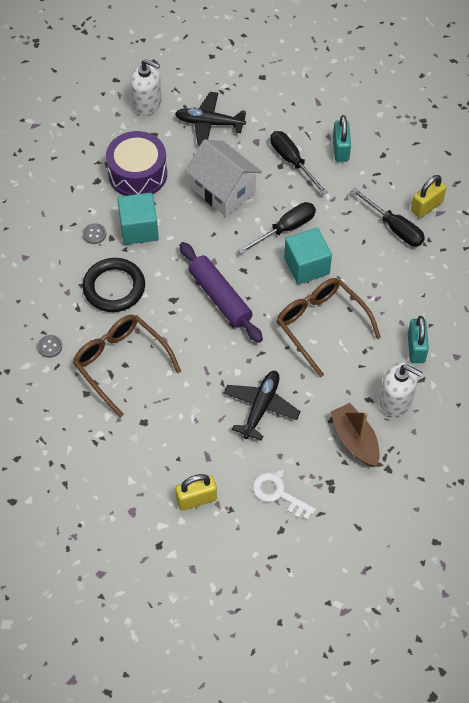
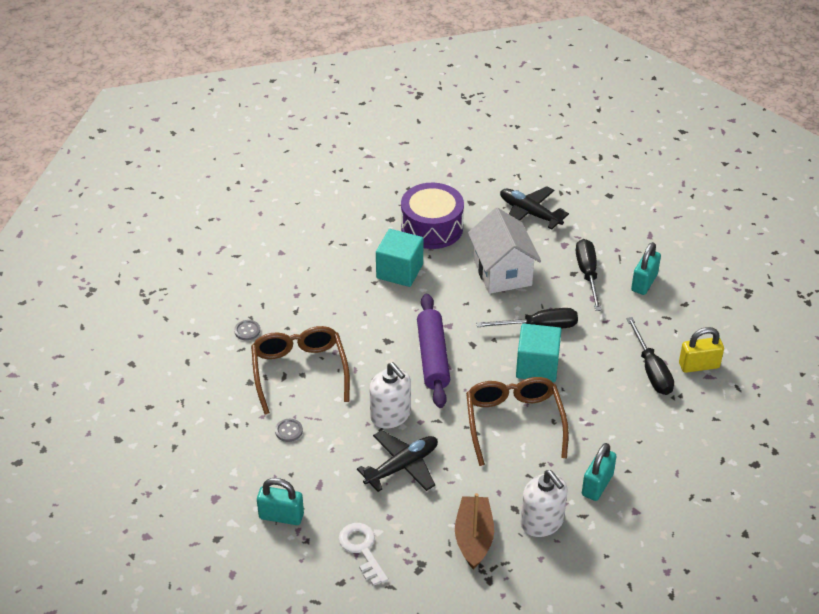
camera: 30 degrees right, 15 degrees down
(94, 234) = (356, 259): grey button -> grey button (289, 431)
(114, 287) = (340, 308): black ring -> none
(147, 103) = (483, 176): white soap dispenser -> white soap dispenser (390, 415)
(196, 499) = (281, 516): yellow padlock -> turquoise padlock

